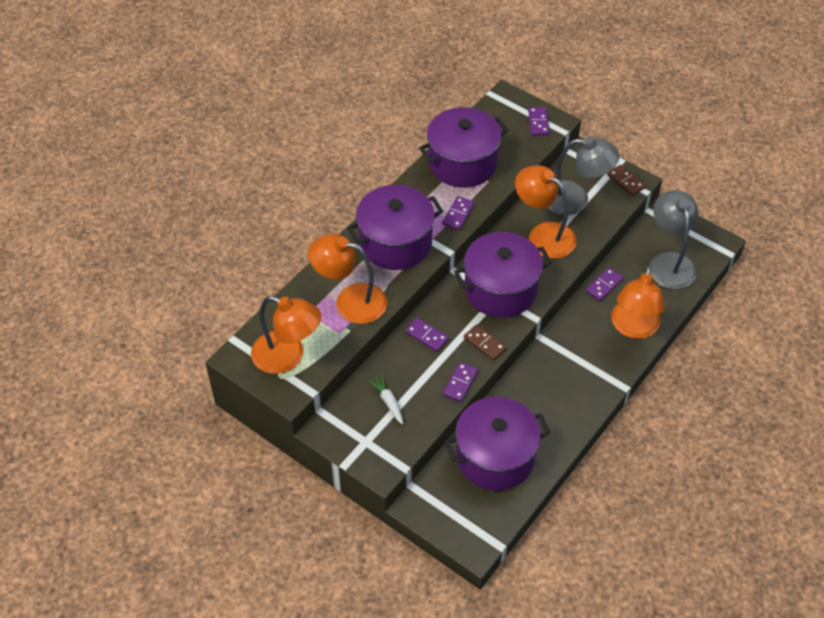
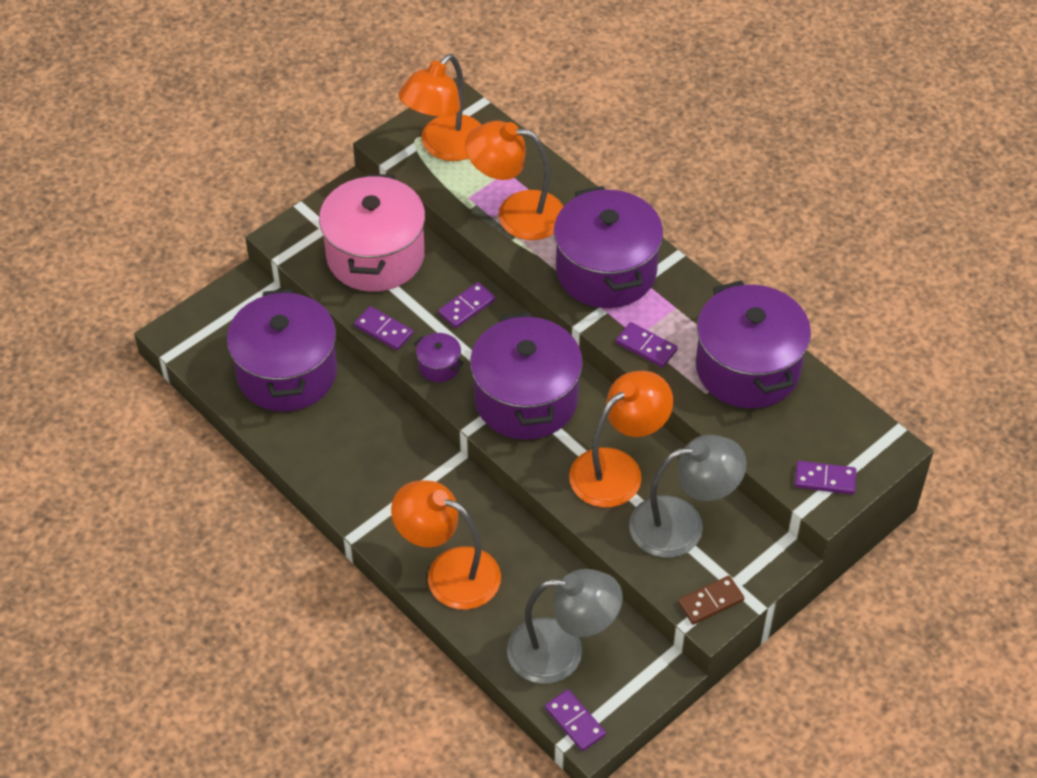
camera: 100 degrees right, 0 degrees up
(350, 301) = (516, 213): orange lamp -> orange lamp turned 105 degrees counterclockwise
(388, 402) = (375, 256): white carrot -> pink pot
(485, 343) = (439, 366): brown domino -> purple pot
(575, 199) = (682, 524): grey lamp -> grey lamp turned 120 degrees counterclockwise
(604, 285) = (534, 553): purple domino -> purple domino (575, 721)

